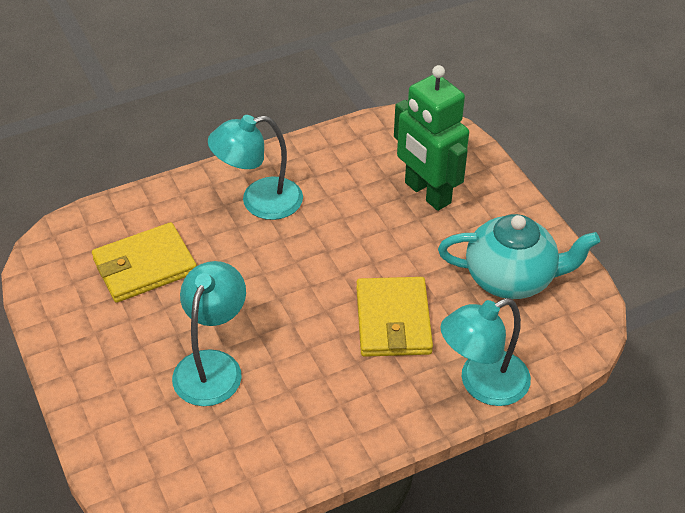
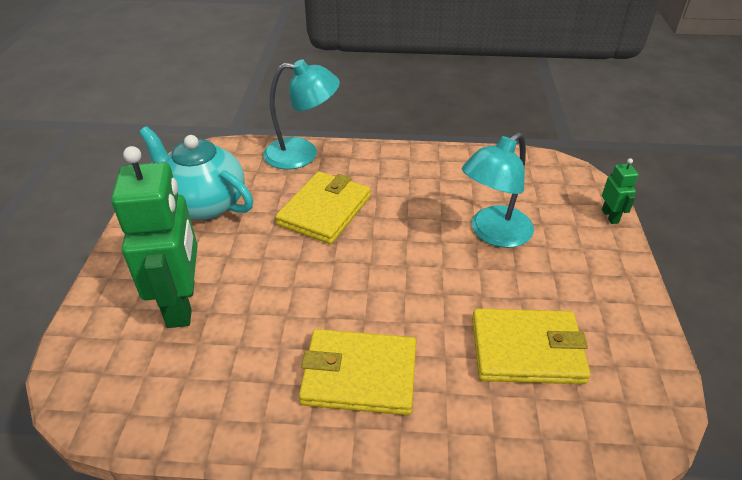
camera: 150 degrees left, 5 degrees down
(94, 445) = (610, 216): none -> green robot
(259, 202) = (359, 375): turquoise lamp -> yellow wallet

